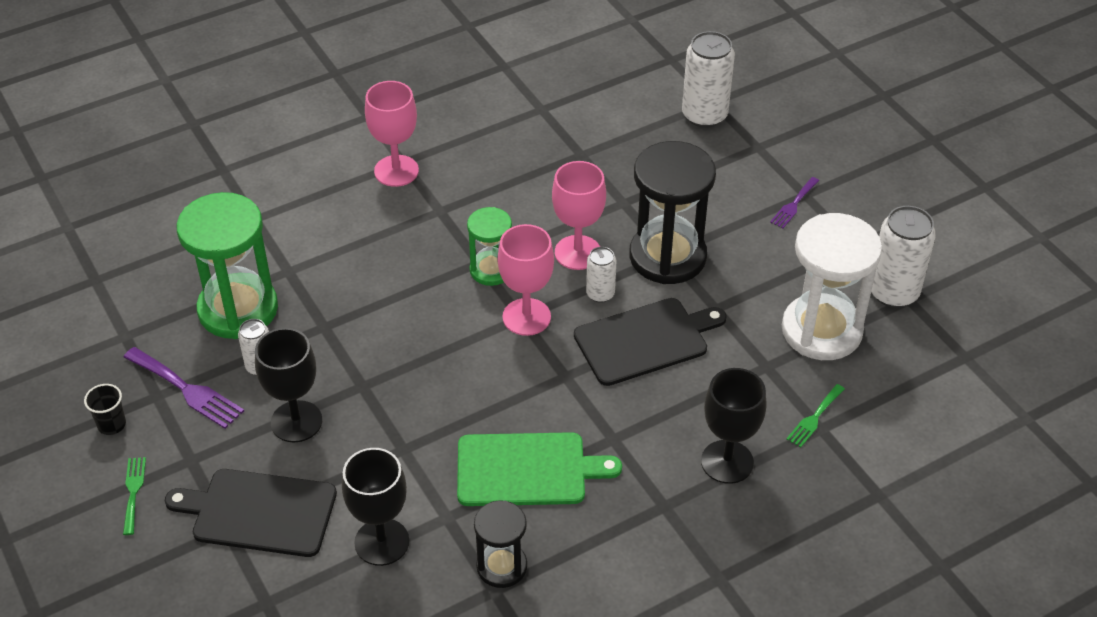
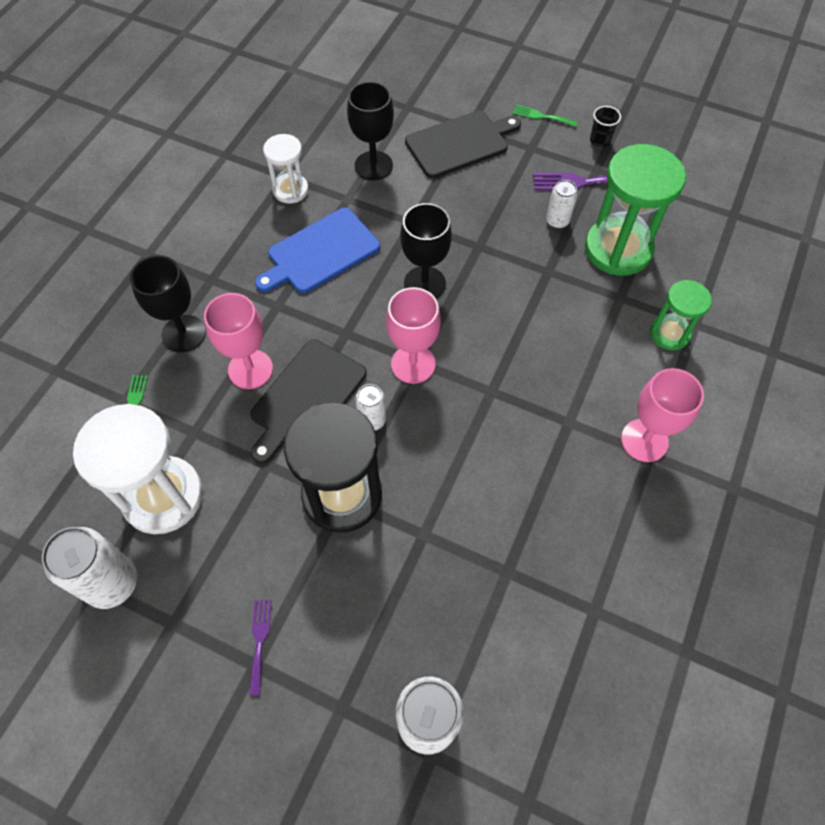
camera: 145 degrees right, 15 degrees up
(133, 492) = (541, 116): green fork -> green fork turned 150 degrees clockwise
(296, 421) = (495, 201): black goblet -> black goblet (424, 284)
(491, 270) = (475, 389): green hourglass -> green hourglass (669, 333)
(501, 566) = (290, 190): black hourglass -> white hourglass
(527, 470) = (320, 253): green cutting board -> blue cutting board
(577, 252) = (421, 450): pink goblet -> pink goblet (250, 369)

